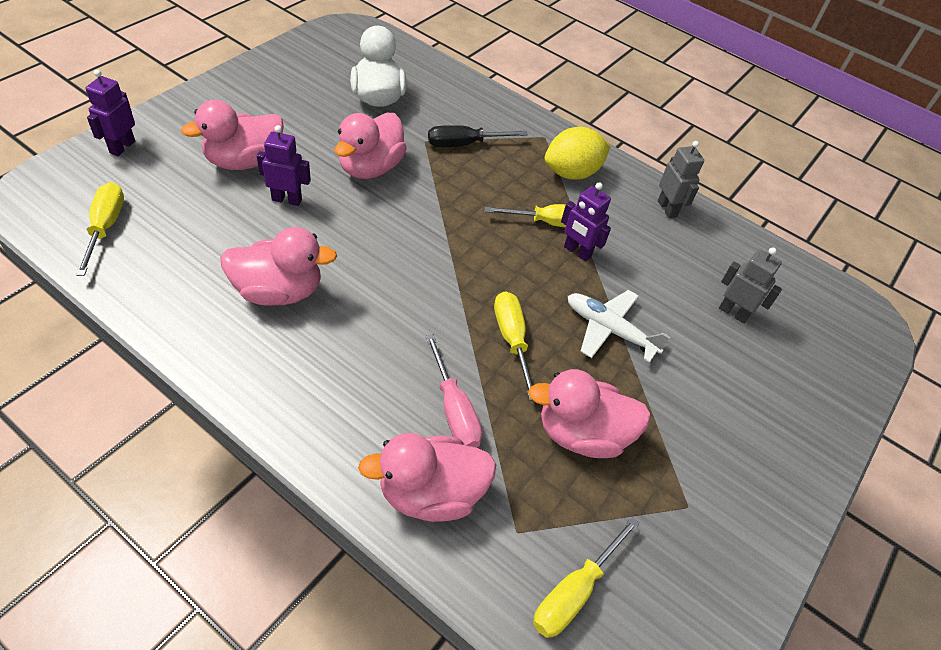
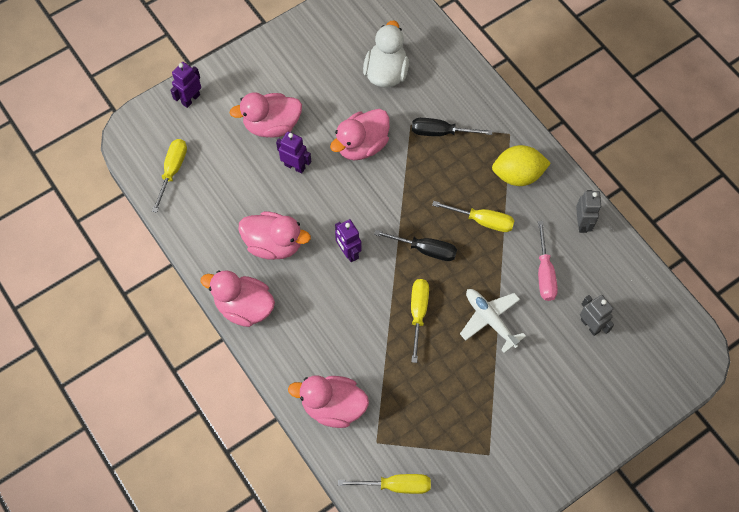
camera: 25 degrees right, 15 degrees up
(454, 411) = (363, 356): pink screwdriver -> pink screwdriver (544, 273)
(493, 264) = (426, 250): none -> black screwdriver
(573, 593) = (396, 485): yellow screwdriver -> yellow screwdriver turned 150 degrees counterclockwise
(577, 252) = (492, 250): purple robot -> purple robot (348, 252)
(582, 434) = (440, 391): pink duck -> pink duck (244, 307)

